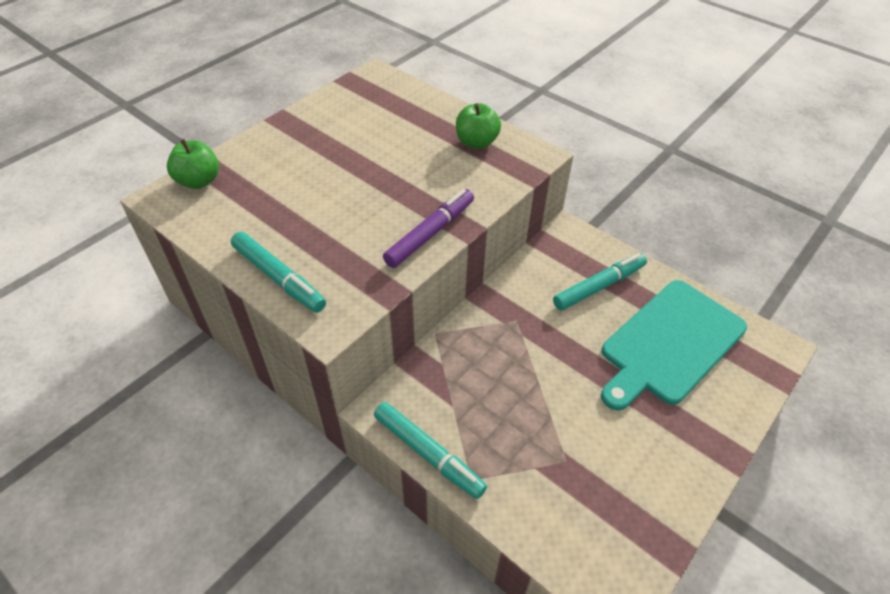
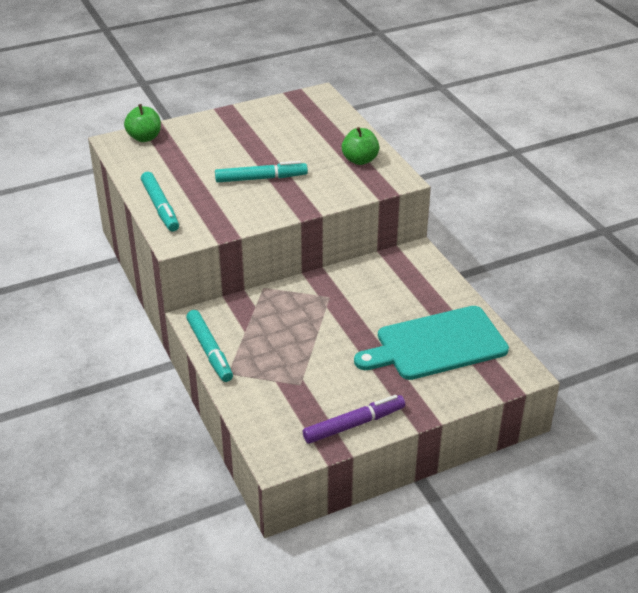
camera: 25 degrees right, 10 degrees down
(430, 233) = (279, 208): purple marker -> purple marker (354, 424)
(599, 286) = (411, 294): turquoise marker -> turquoise marker (261, 178)

